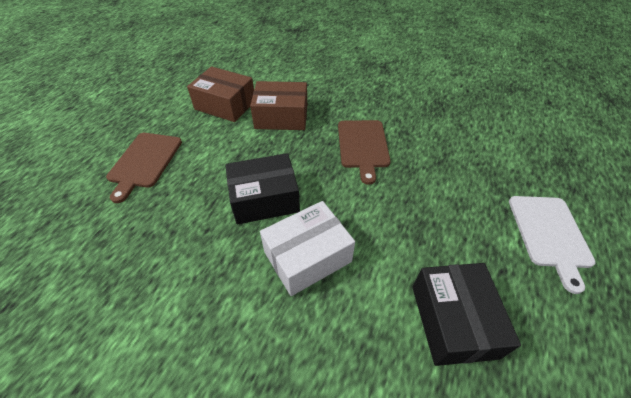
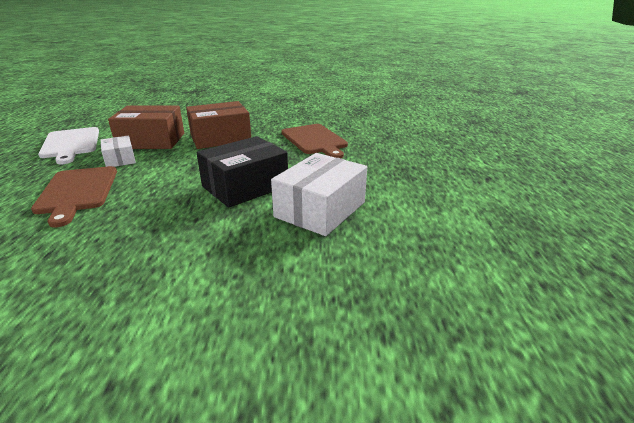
camera: 25 degrees left, 20 degrees down
(190, 126) = (120, 159): none -> white box
(453, 320) = (478, 211): black box -> none
(549, 234) = (501, 154): white cutting board -> white cutting board (70, 144)

